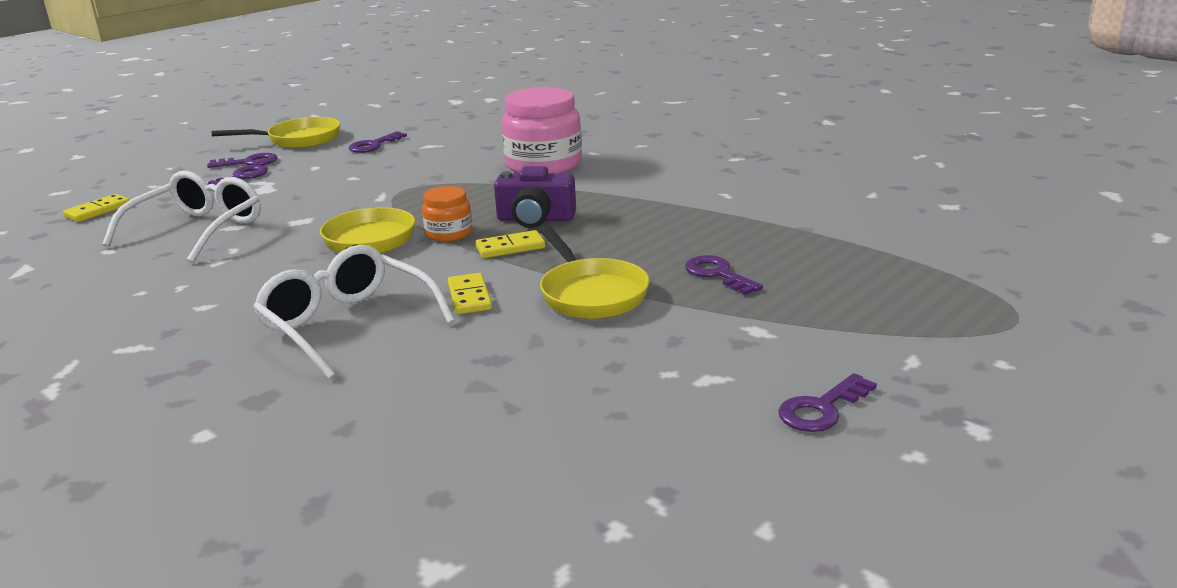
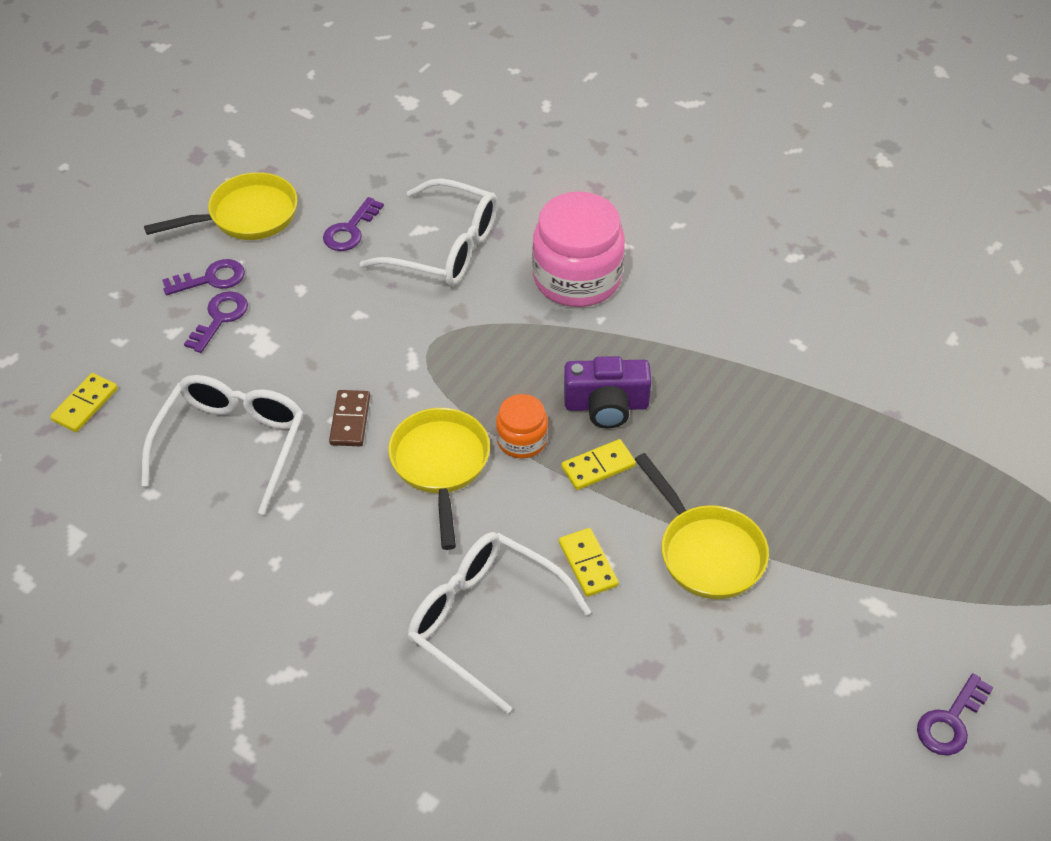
camera: 10 degrees left, 25 degrees up
(306, 221) = (350, 420): none -> brown domino
(443, 152) = (445, 248): none -> white glasses
(718, 274) = (822, 509): purple key -> none

